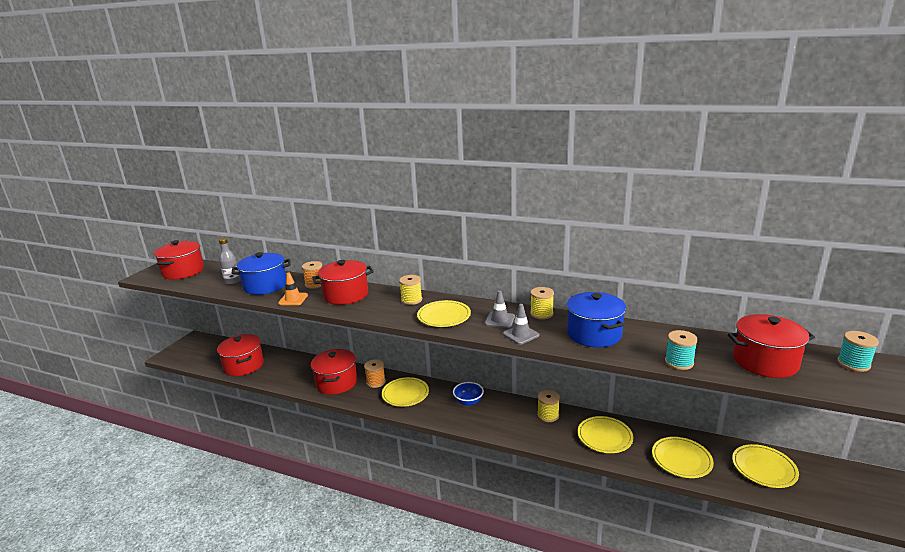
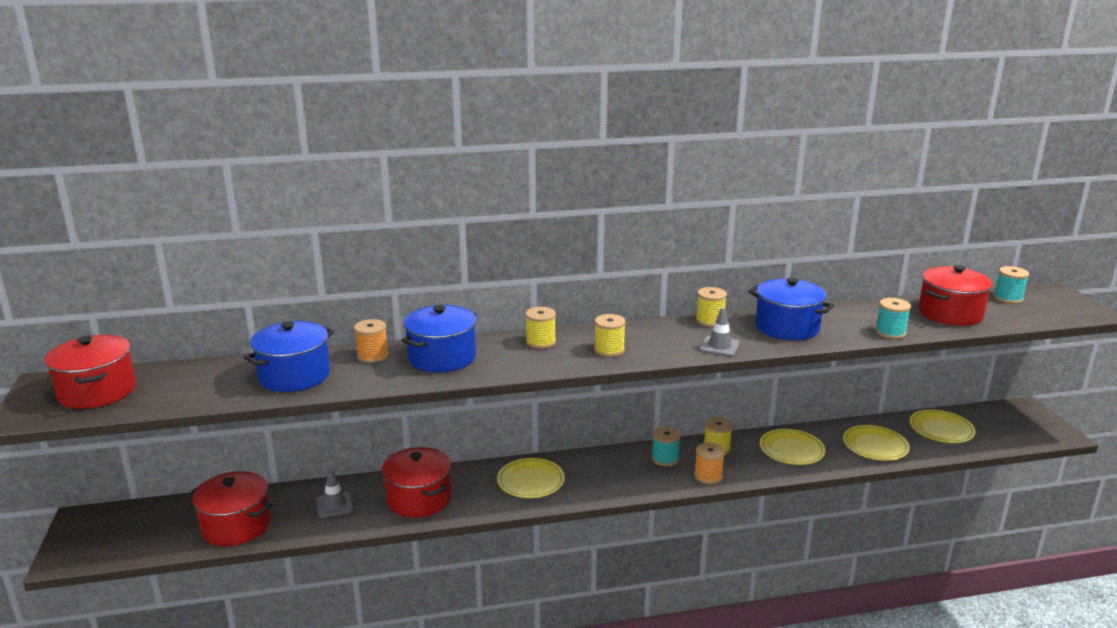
camera: 35 degrees left, 0 degrees up
(232, 281) = (224, 383): grey bottle -> none
(293, 299) = (371, 381): orange traffic cone -> none
(346, 295) = (442, 357): red pot -> blue pot
(376, 382) = (474, 481): orange spool -> orange spool (708, 476)
(444, 316) = (609, 350): yellow plate -> yellow spool
(468, 401) = (616, 464): blue bowl -> none
(500, 320) = (676, 338): grey traffic cone -> grey traffic cone (334, 505)
(504, 409) = (665, 459): none -> turquoise spool

